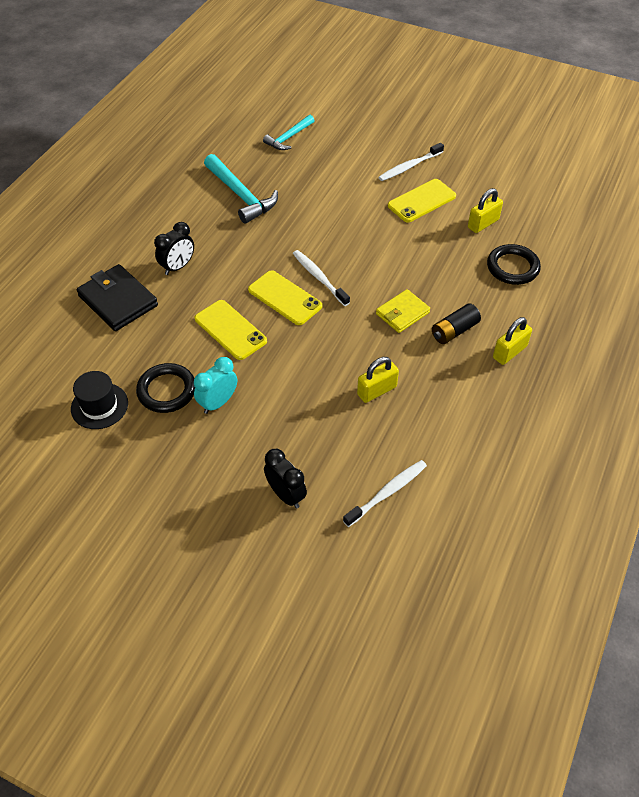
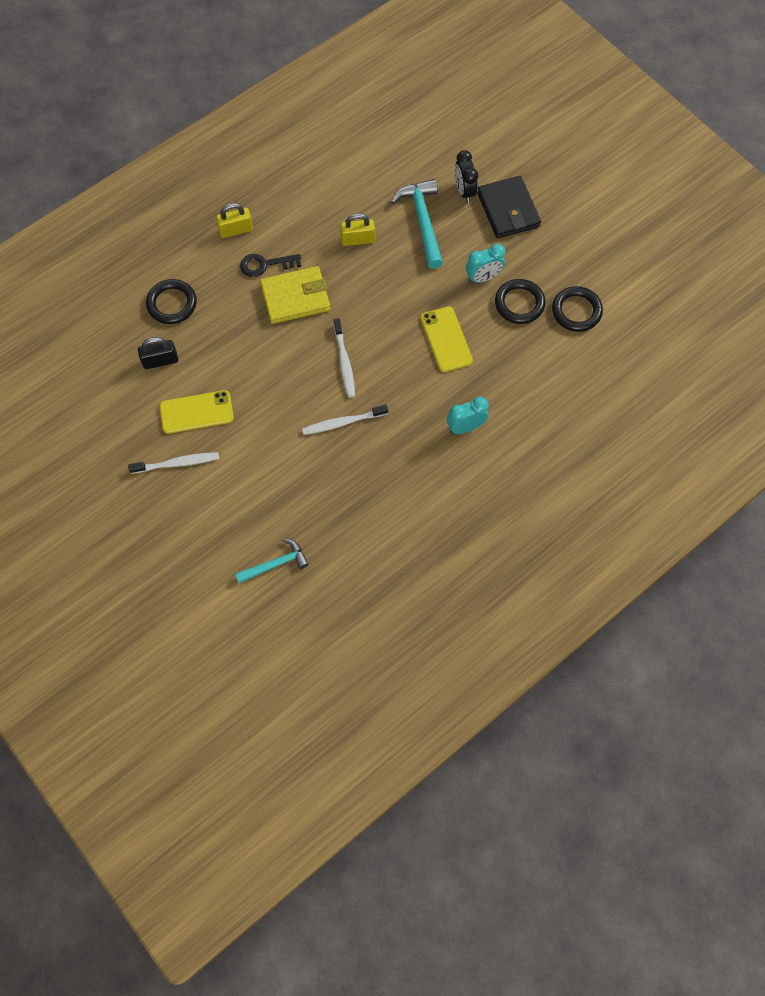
camera: 155 degrees left, 15 degrees up
(99, 406) = (576, 311): black hat -> black ring
(118, 301) = (532, 410): black wallet -> black wallet (508, 210)
(178, 267) = (465, 427): black clock -> turquoise clock
(241, 195) = (367, 495): turquoise hammer -> turquoise hammer (422, 221)
(285, 298) = (385, 353): yellow phone -> none
(387, 492) = (394, 166): white toothbrush -> white toothbrush (343, 422)
(402, 313) = (295, 297): yellow wallet -> yellow wallet, size x1.54
(454, 331) = (265, 265): black battery -> black key
(483, 224) = (160, 361): yellow padlock -> black padlock

